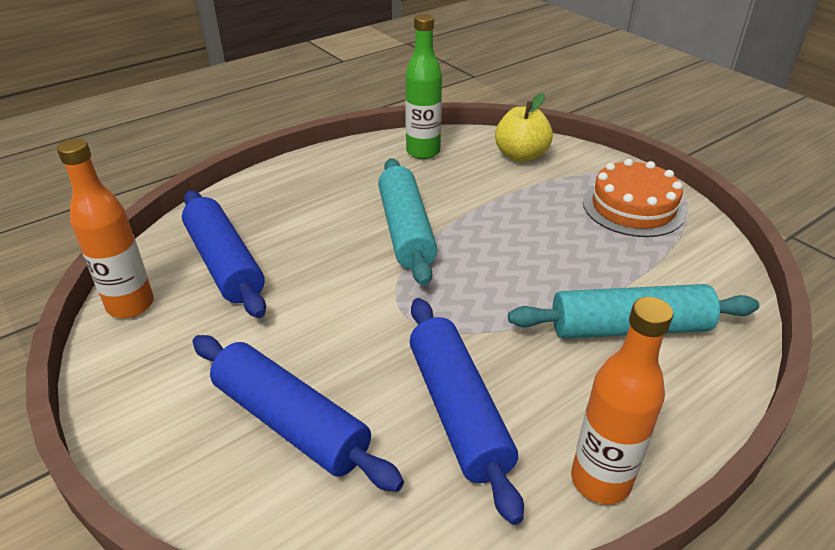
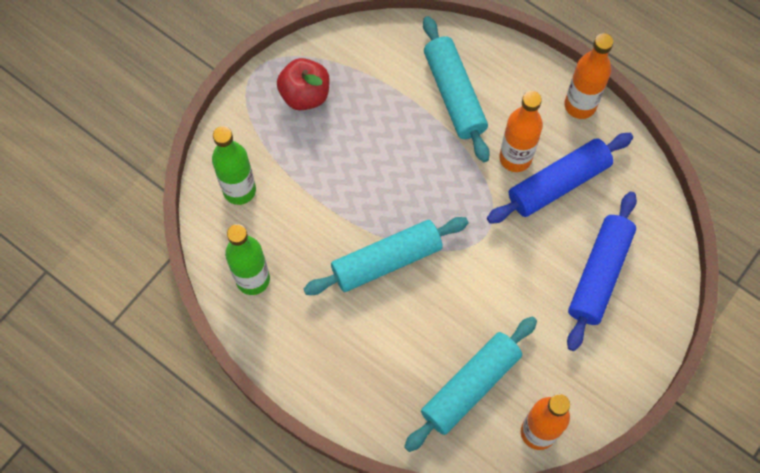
camera: 105 degrees left, 30 degrees up
(225, 263) = (470, 386): blue rolling pin -> turquoise rolling pin
(513, 370) = (515, 158): none -> orange bottle
(521, 156) = (239, 190): yellow apple -> green bottle
(633, 207) = (305, 95): orange cake -> red apple

